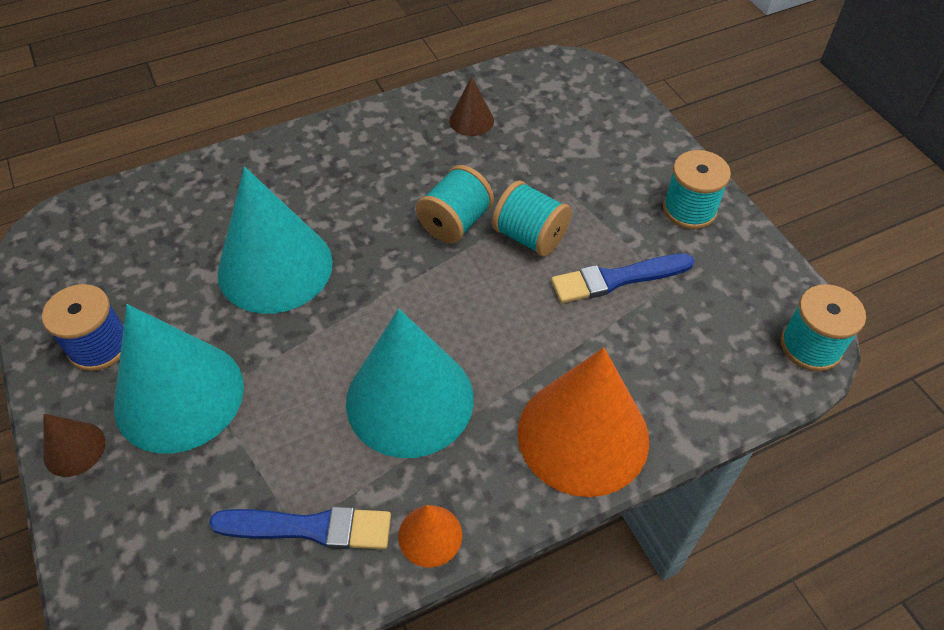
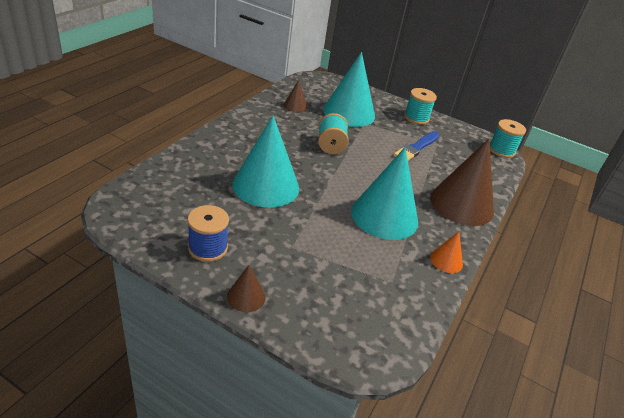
camera: 40 degrees left, 15 degrees down
(179, 395) = (277, 253): turquoise cone -> turquoise cone (349, 112)
(310, 528) = (396, 279): blue brush -> none
(530, 237) = (367, 142): turquoise spool -> none
(583, 435) = (461, 204): orange cone -> brown cone

